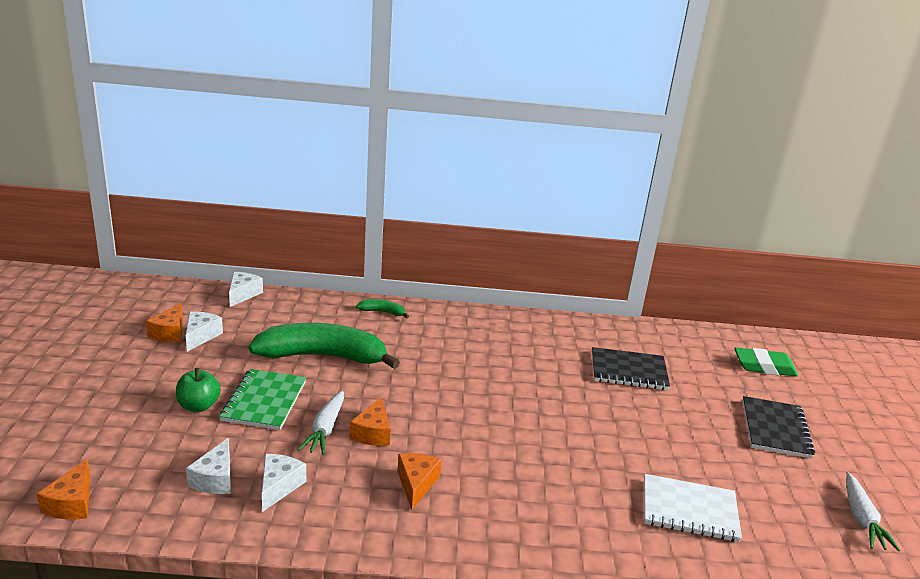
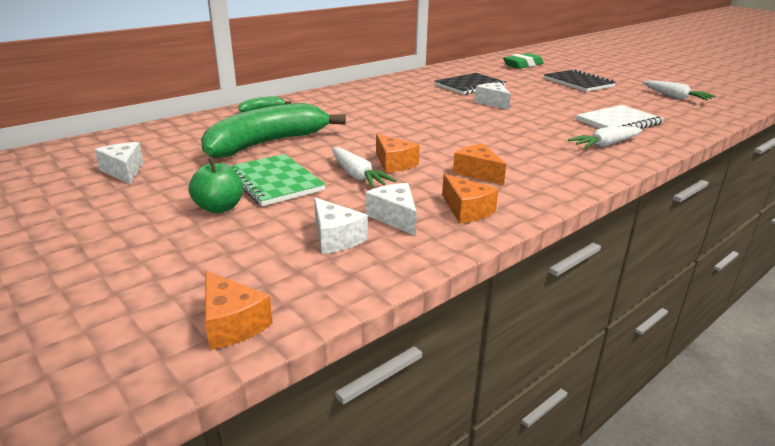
camera: 40 degrees left, 0 degrees up
(170, 333) = (83, 180): orange cheese -> orange cheese (466, 210)
(243, 294) = (112, 137): white cheese -> white cheese (493, 102)
(603, 528) = (605, 145): none -> white carrot

